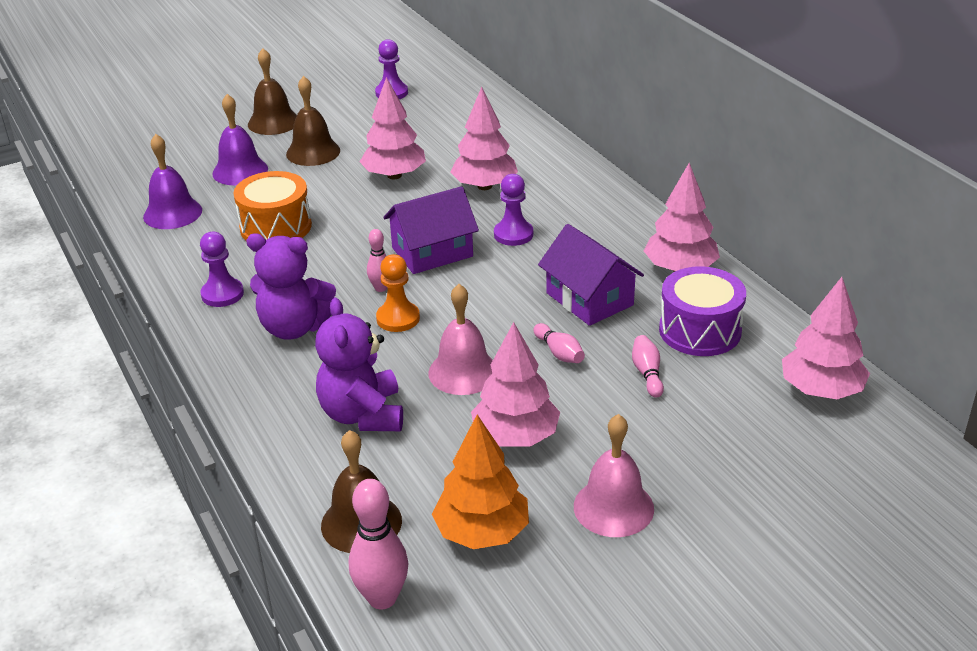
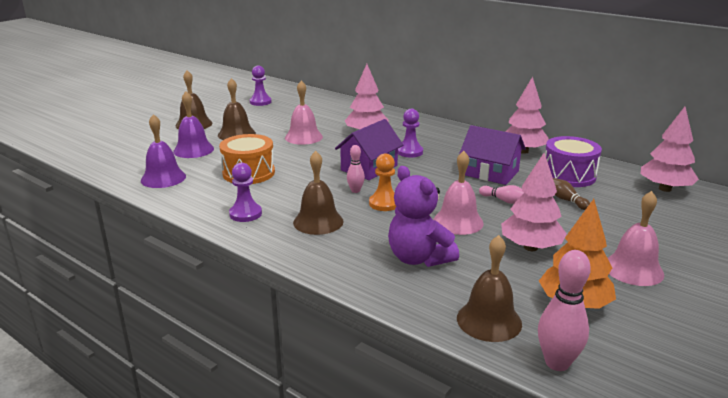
camera: 25 degrees left, 10 degrees down
(294, 328) = (318, 222): purple teddy bear -> brown bell
(394, 175) = (303, 137): pink tree -> pink bell
(647, 373) = (566, 200): pink bowling pin -> brown bowling pin

